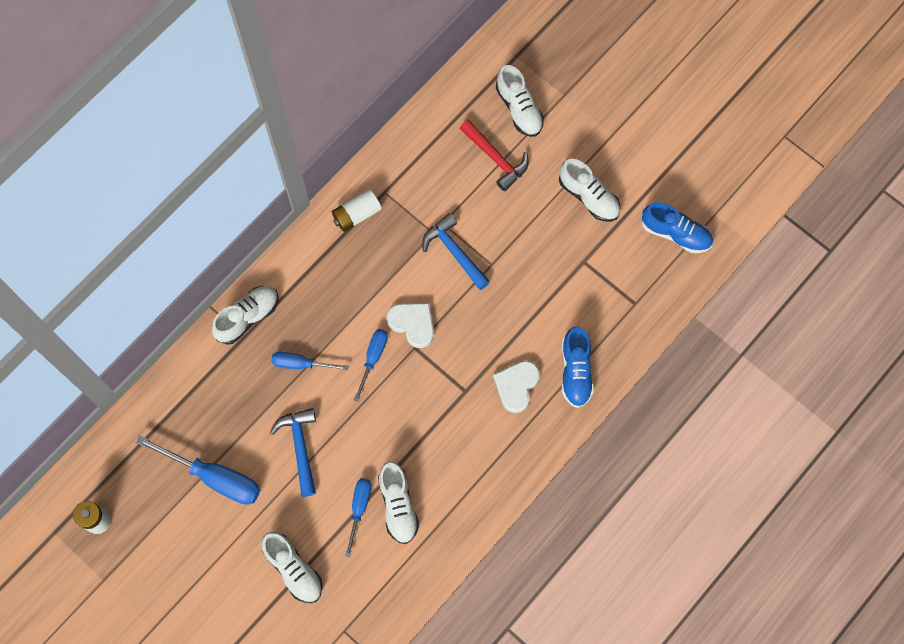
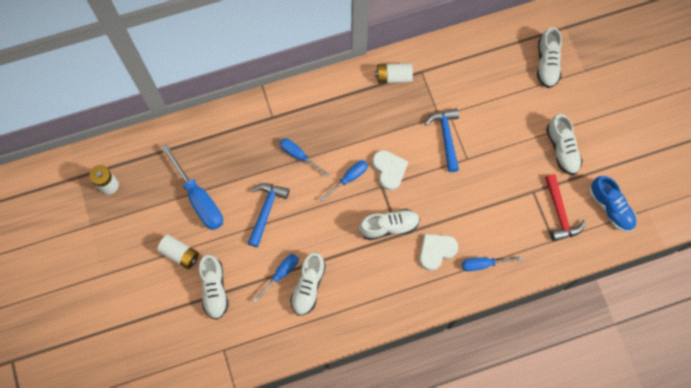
camera: 30 degrees right, 0 degrees up
(230, 552) = (180, 254): none -> white battery
(247, 317) = (282, 106): white shoe -> white shoe (389, 226)
(496, 159) = (511, 89): red hammer -> red hammer (560, 213)
(575, 371) = (483, 264): blue shoe -> blue screwdriver

